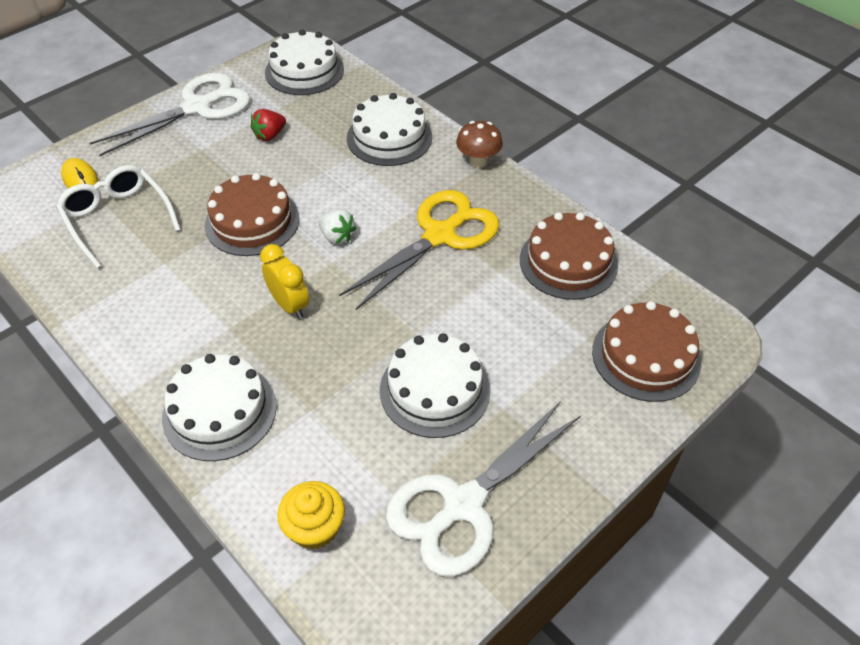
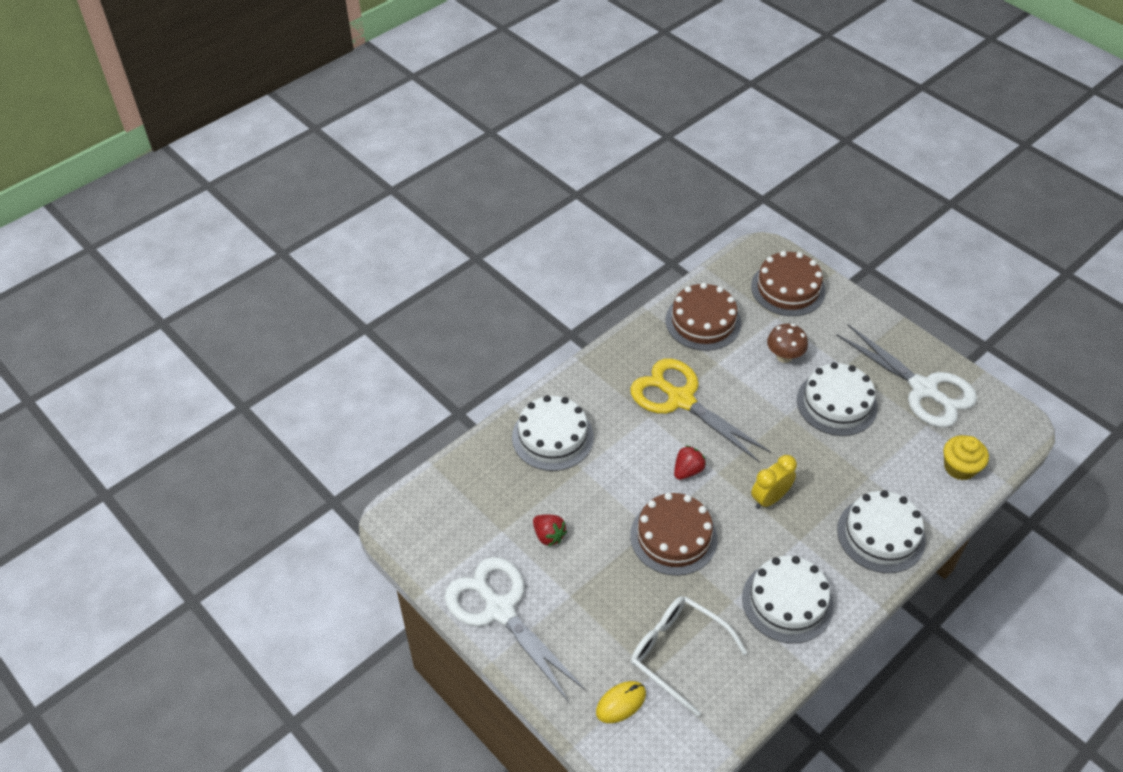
camera: 90 degrees left, 0 degrees up
(118, 218) = (677, 653): white glasses -> white glasses turned 75 degrees clockwise
(304, 71) = (439, 514): white cake -> white cake (787, 601)
(337, 236) = (687, 470): white strawberry -> red strawberry
(478, 161) = (586, 372): brown mushroom -> brown mushroom (784, 356)

